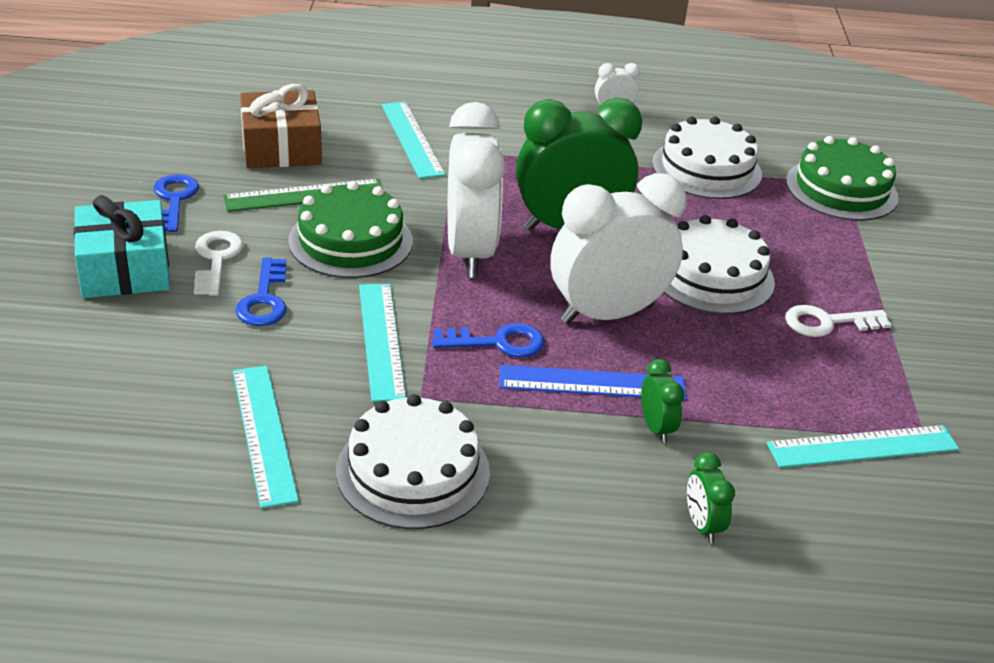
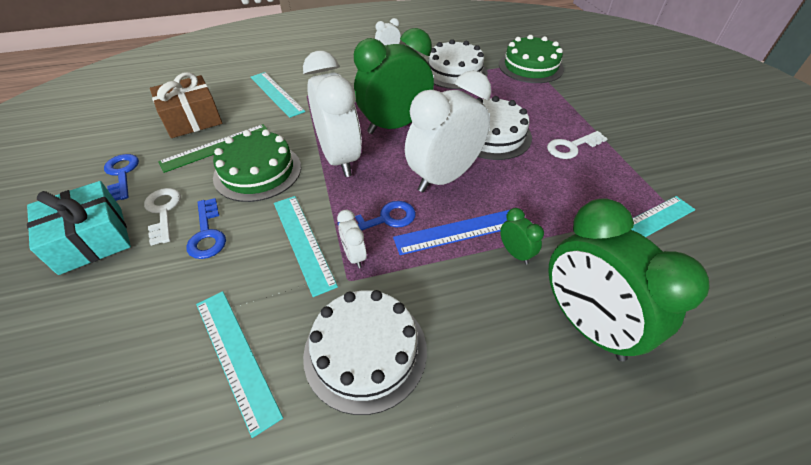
camera: 15 degrees left, 10 degrees up
(440, 373) = (354, 256): none -> white clock
(702, 525) = (586, 324): green clock -> green clock, size x2.36

